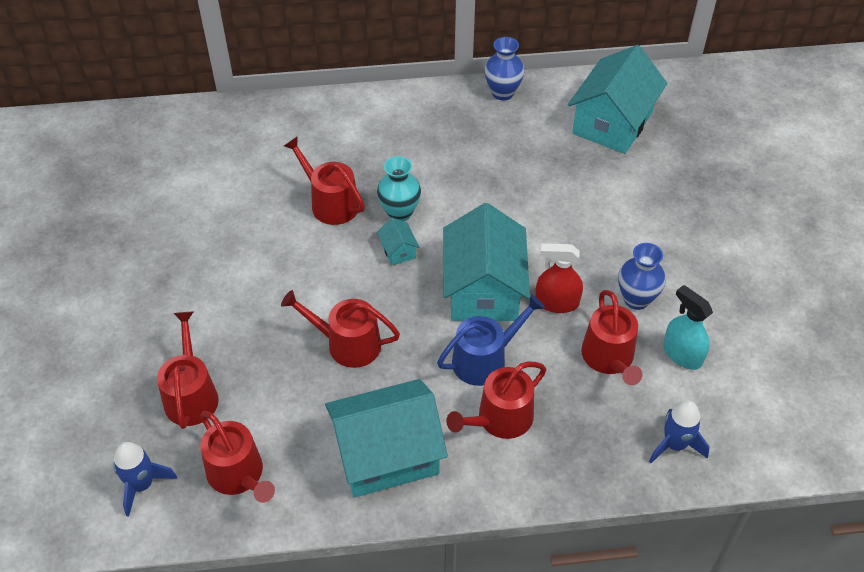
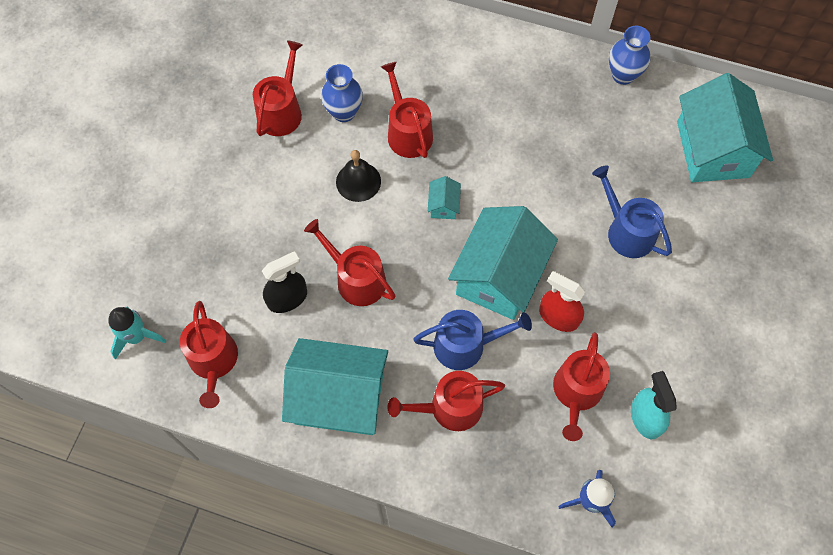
camera: 25 degrees right, 15 degrees up
(142, 485) = (136, 336): blue rocket -> turquoise rocket
(191, 395) = (209, 272): red watering can -> red watering can (282, 111)
(286, 387) = (287, 298): none -> black spray bottle
(304, 260) = (358, 181): none -> black bell
(399, 213) = (463, 167): turquoise vase -> none
(576, 211) = (626, 231): none -> blue watering can
(612, 123) = (712, 149): turquoise house -> turquoise house turned 60 degrees counterclockwise
(636, 299) = (633, 344): blue vase -> blue vase (344, 112)

